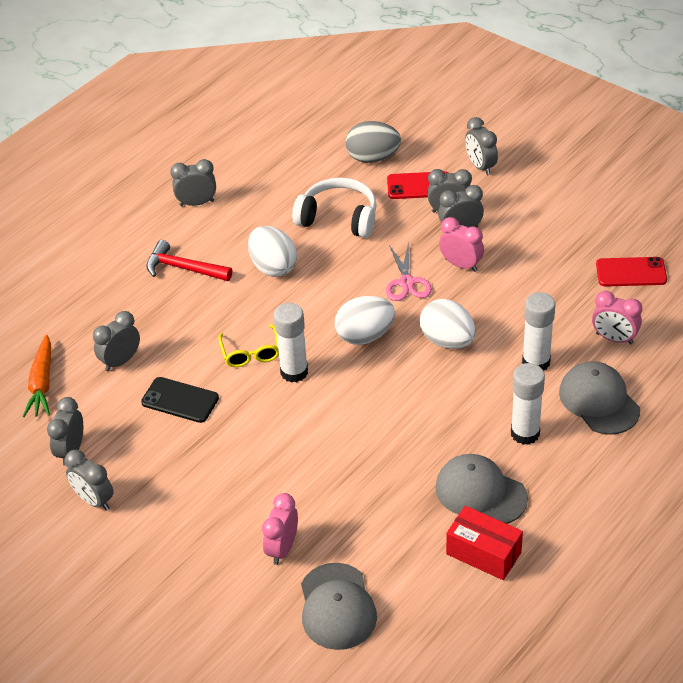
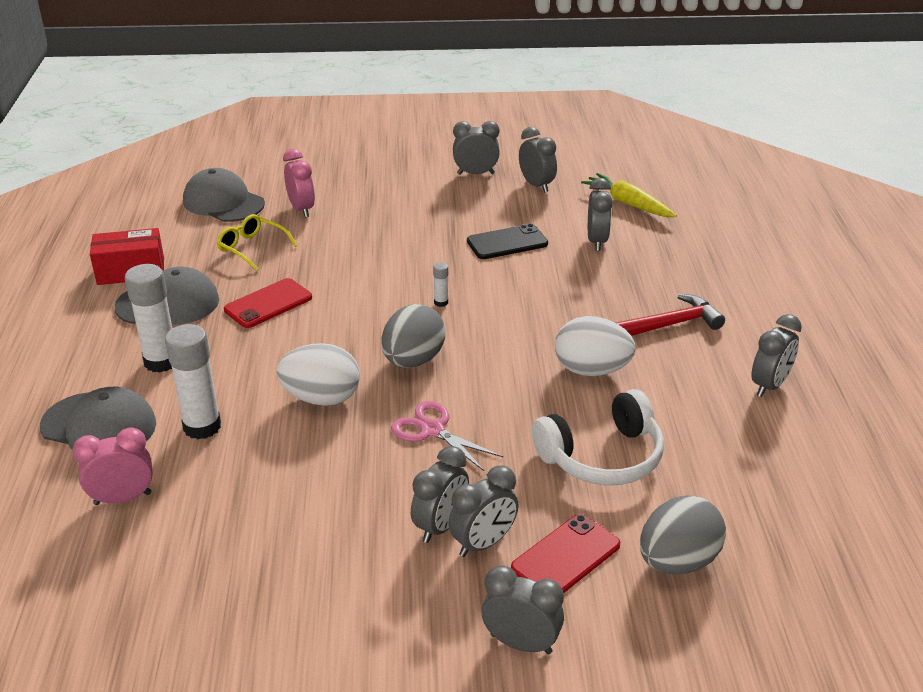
camera: 135 degrees right, 10 degrees down
(42, 383) = (628, 204): orange carrot -> yellow carrot
(251, 353) = (500, 296): yellow glasses -> yellow glasses (252, 248)
(294, 372) = (441, 302): white glue stick -> white glue stick, size x0.45
(365, 335) = (413, 360): white egg -> grey egg
(461, 265) = (392, 483): pink clock -> none
(631, 272) = (155, 599): red phone -> red phone (268, 304)

